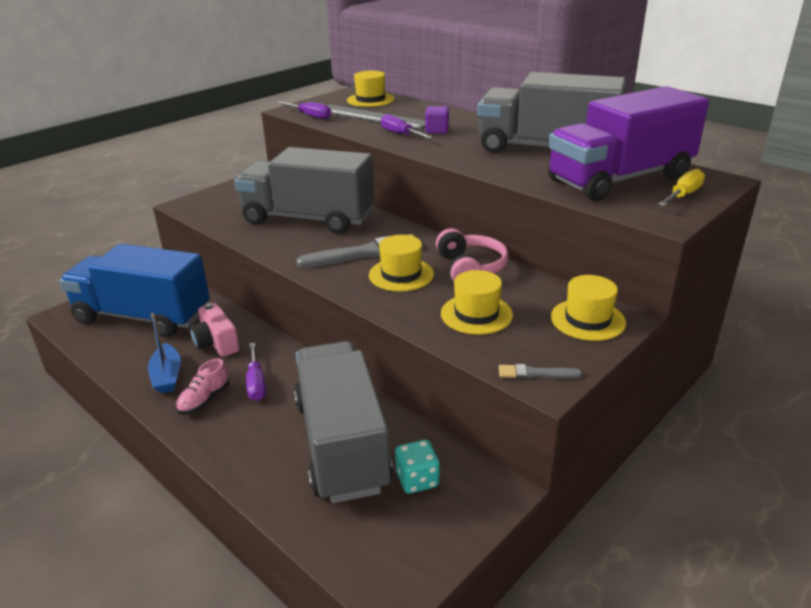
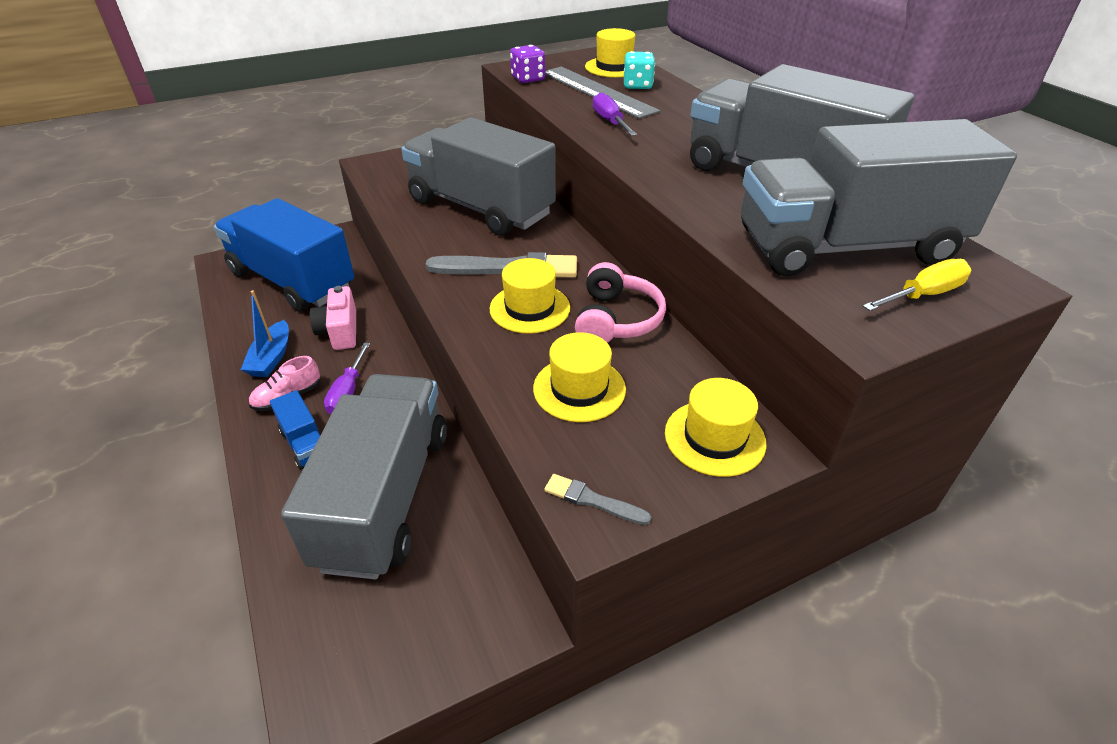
camera: 20 degrees right, 10 degrees up
(245, 427) = (305, 443): none -> blue truck
(310, 116) = (528, 79): purple screwdriver -> purple dice
(417, 480) = (435, 572): turquoise dice -> turquoise dice (637, 85)
(437, 130) = (658, 124): purple cube -> none
(620, 179) = (846, 247): purple truck -> grey truck

